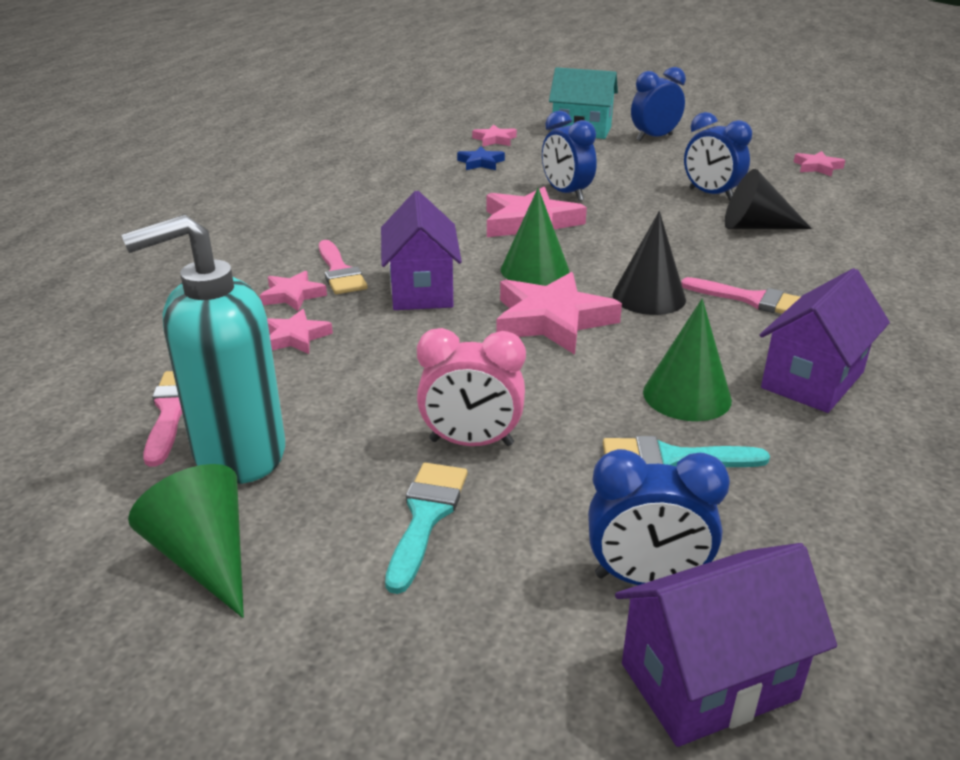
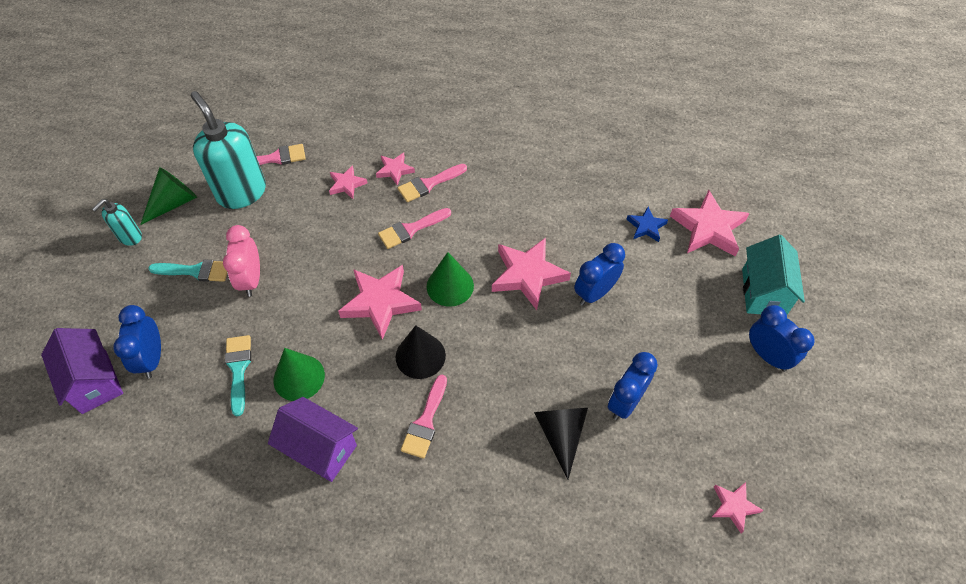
camera: 80 degrees right, 25 degrees up
(274, 636) = (130, 237): none -> turquoise soap dispenser
(421, 290) = (411, 229): purple house -> pink brush
(494, 140) = (708, 228): pink star -> pink star, size x1.87

